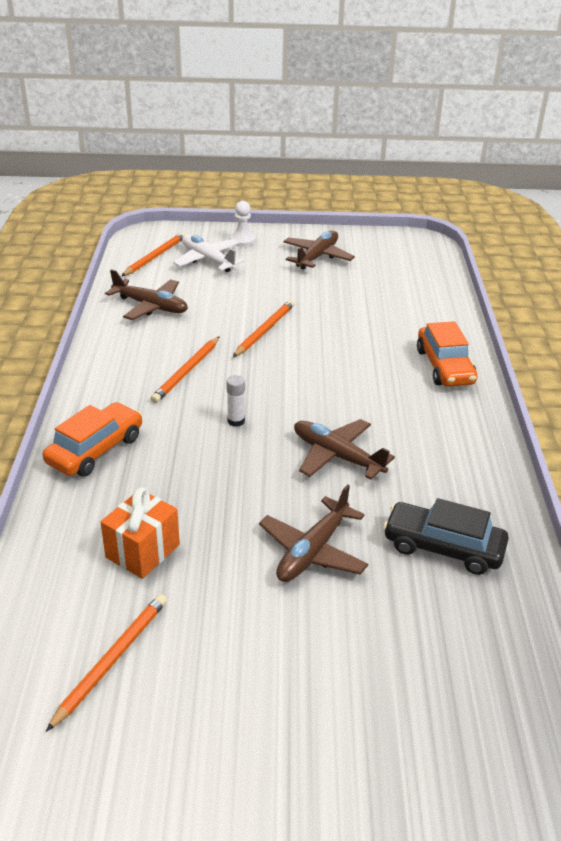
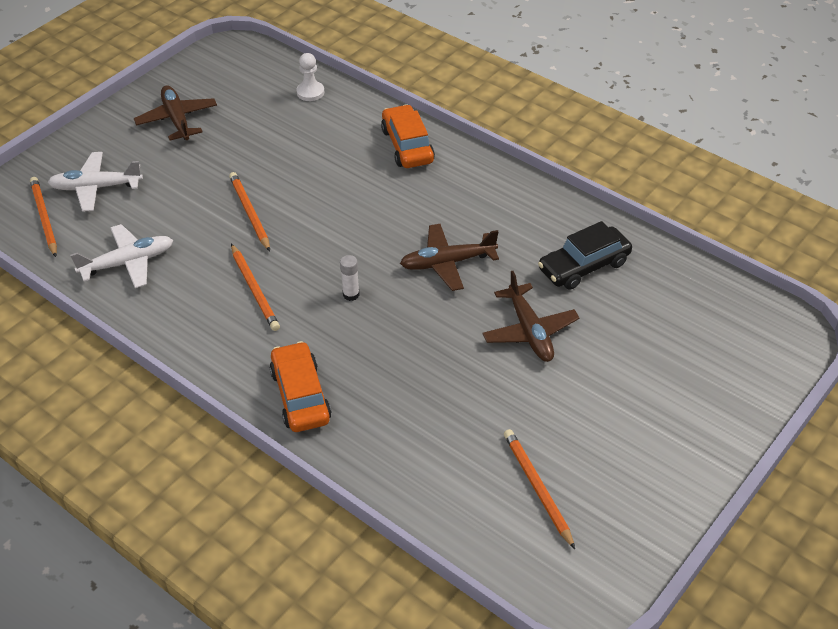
camera: 50 degrees left, 10 degrees up
(142, 551) = (446, 422): orange gift -> none
(151, 306) = (128, 262): brown plane -> white plane
(242, 240) = (90, 148): white pawn -> white pawn (310, 92)
(444, 367) = (407, 145): orange car -> orange car turned 135 degrees counterclockwise

